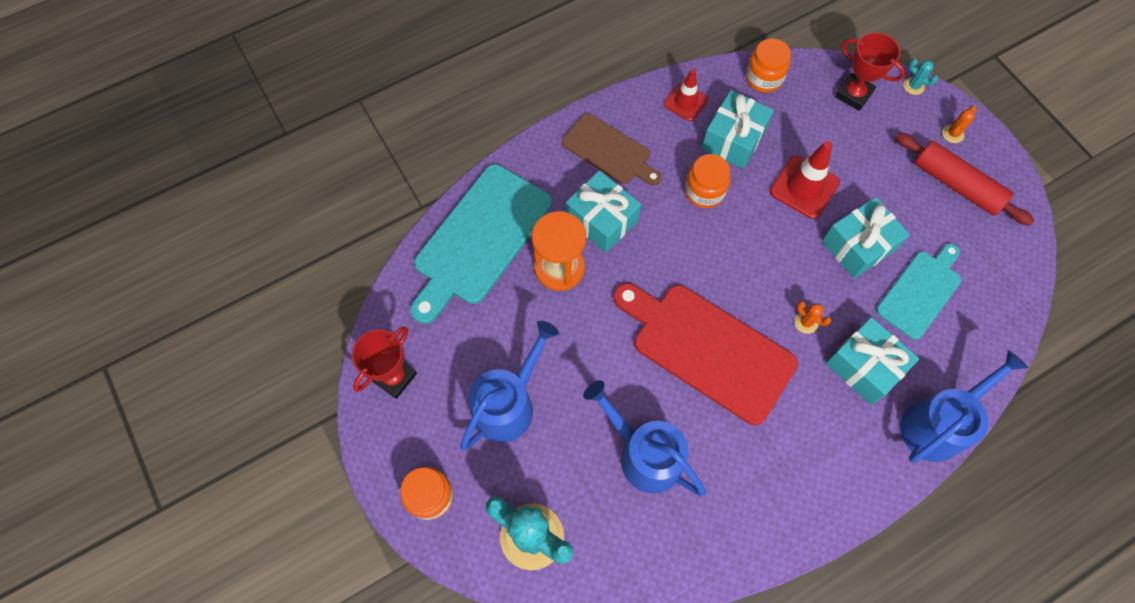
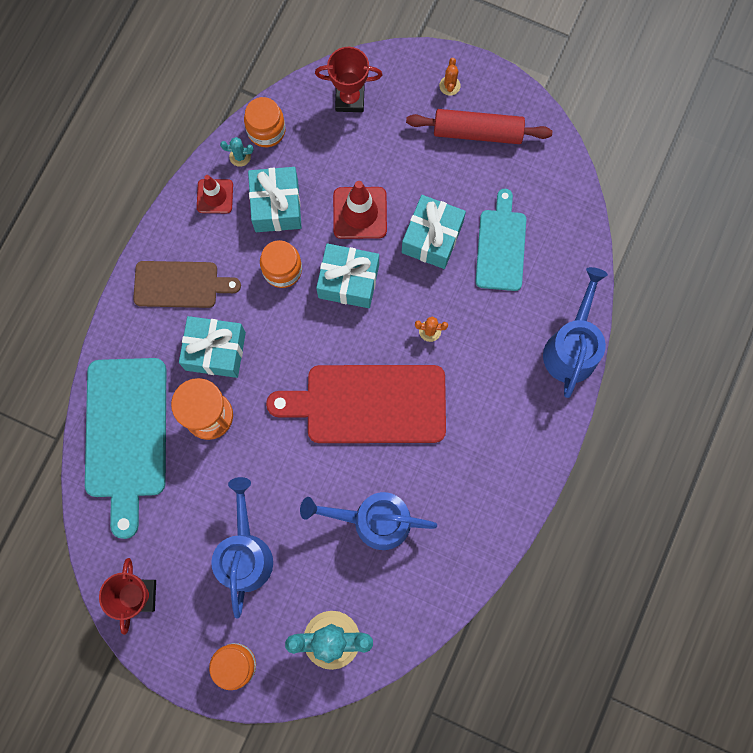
camera: 35 degrees left, 10 degrees up
(864, 366) = (493, 338): turquoise gift -> turquoise gift (348, 281)
(913, 86) = (394, 59): turquoise cactus -> turquoise cactus (240, 156)

